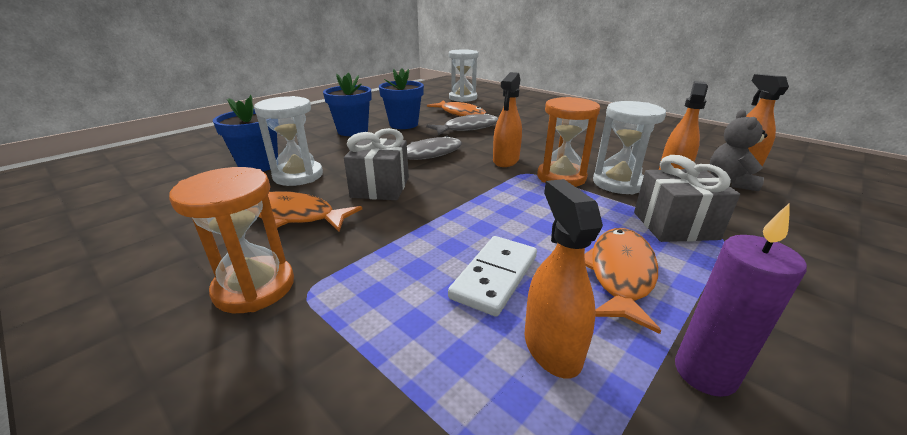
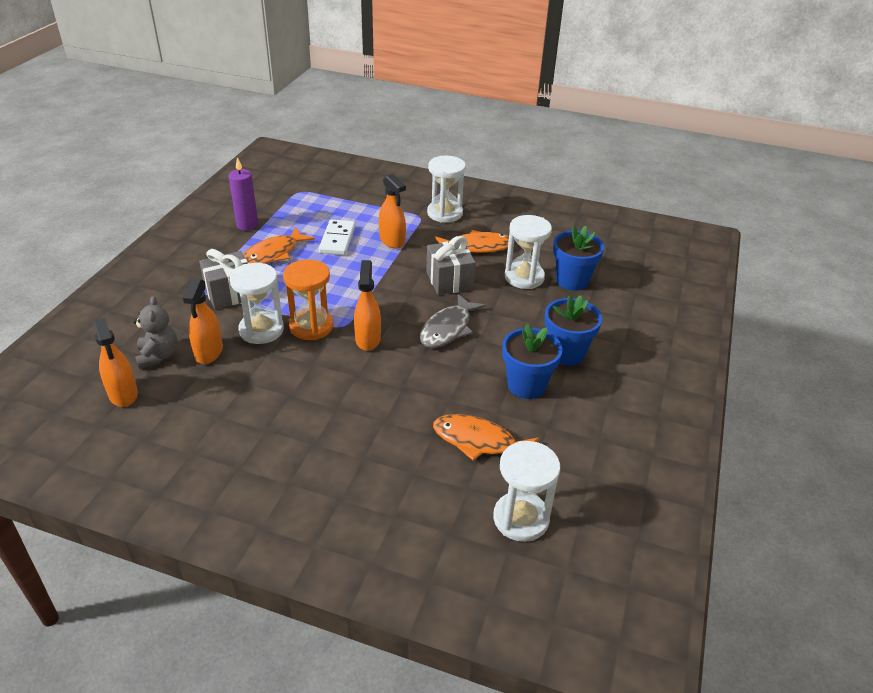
camera: 155 degrees right, 10 degrees up
(254, 287) = (445, 213): orange hourglass -> white hourglass
(467, 128) = (442, 397): grey fish -> none
(552, 347) = (305, 220): orange spray bottle -> orange spray bottle (392, 241)
(620, 274) = (273, 254): orange fish -> orange fish turned 45 degrees clockwise

